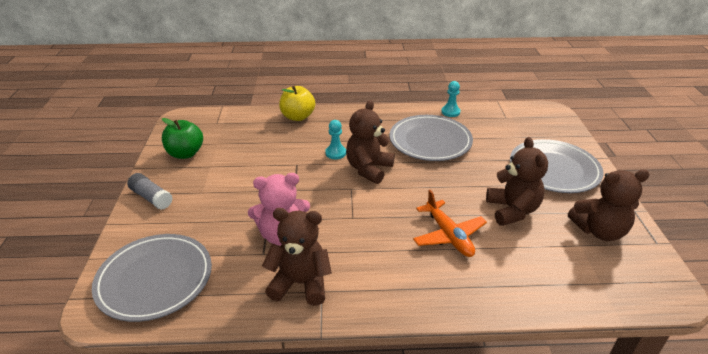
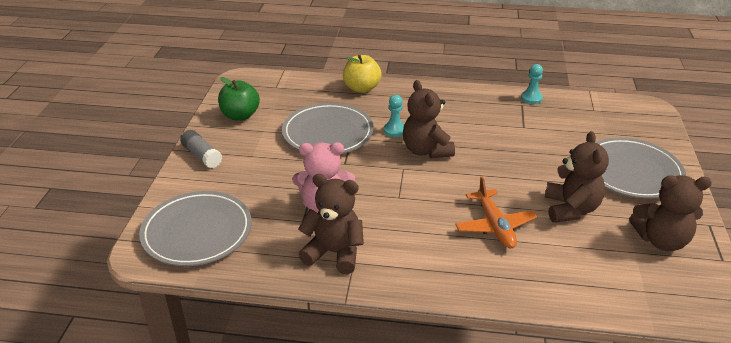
camera: 10 degrees right, 0 degrees up
(368, 169) = (426, 150): brown teddy bear -> brown teddy bear turned 60 degrees counterclockwise
(430, 141) = (500, 128): grey plate -> grey plate (328, 133)

